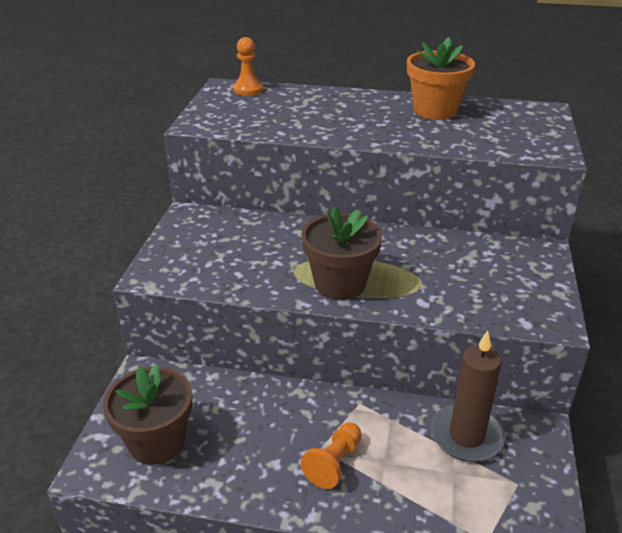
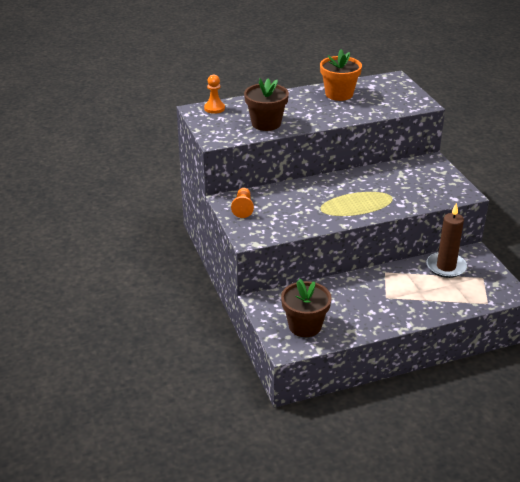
camera: 30 degrees left, 0 degrees up
(334, 463) = (398, 301): orange pawn -> orange pawn (243, 208)
(340, 284) = (352, 209): brown flower pot -> brown flower pot (266, 123)

